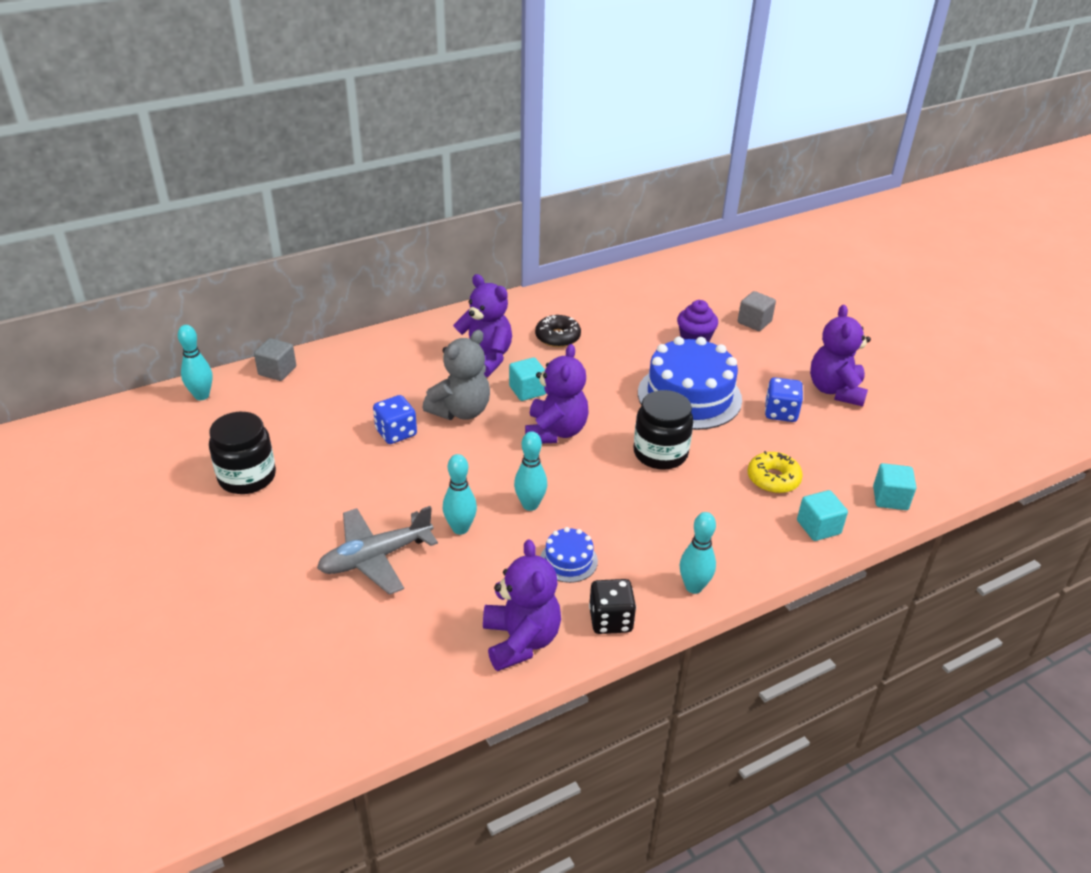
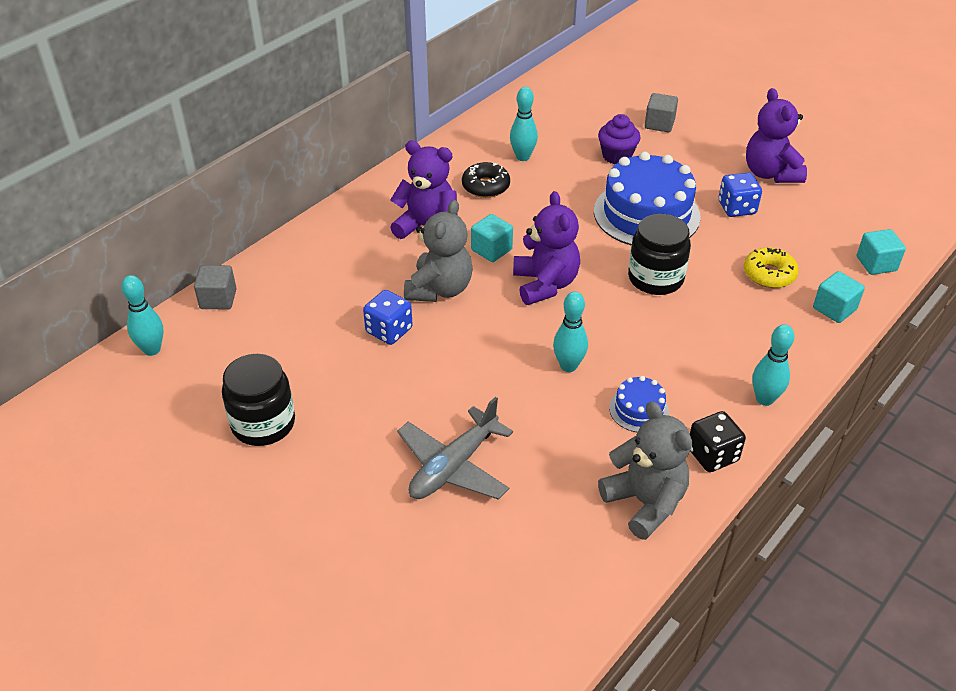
camera: 20 degrees left, 5 degrees up
(460, 528) = (517, 410): turquoise bowling pin -> turquoise bowling pin (522, 157)
(521, 640) = (645, 502): purple teddy bear -> grey teddy bear

